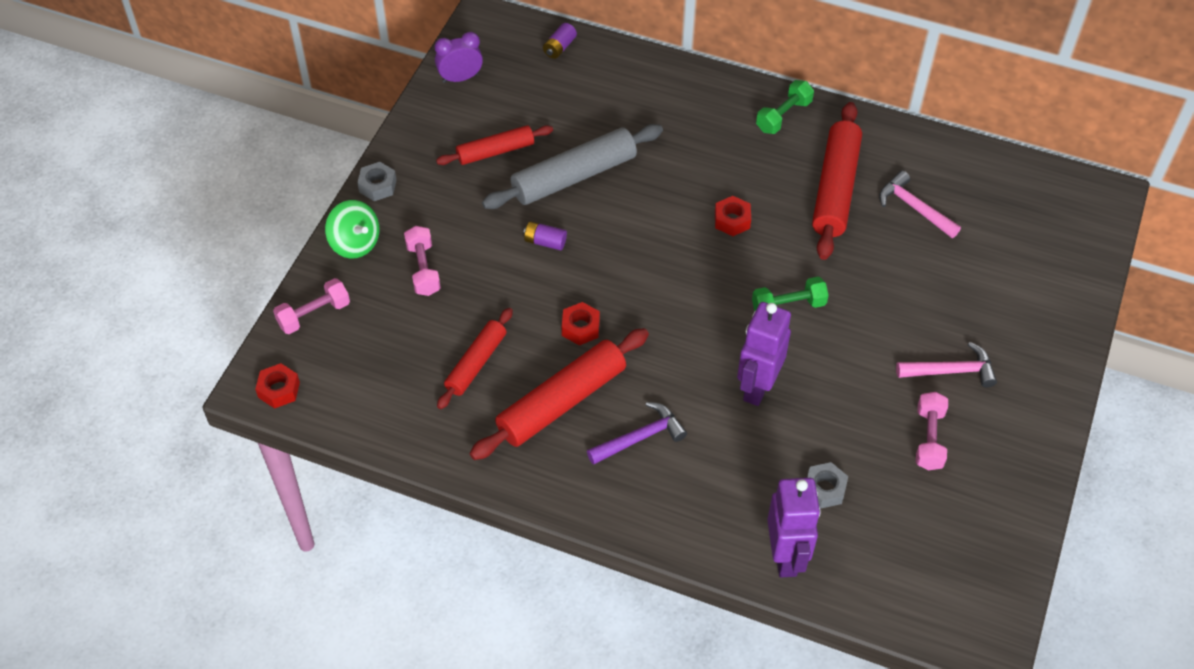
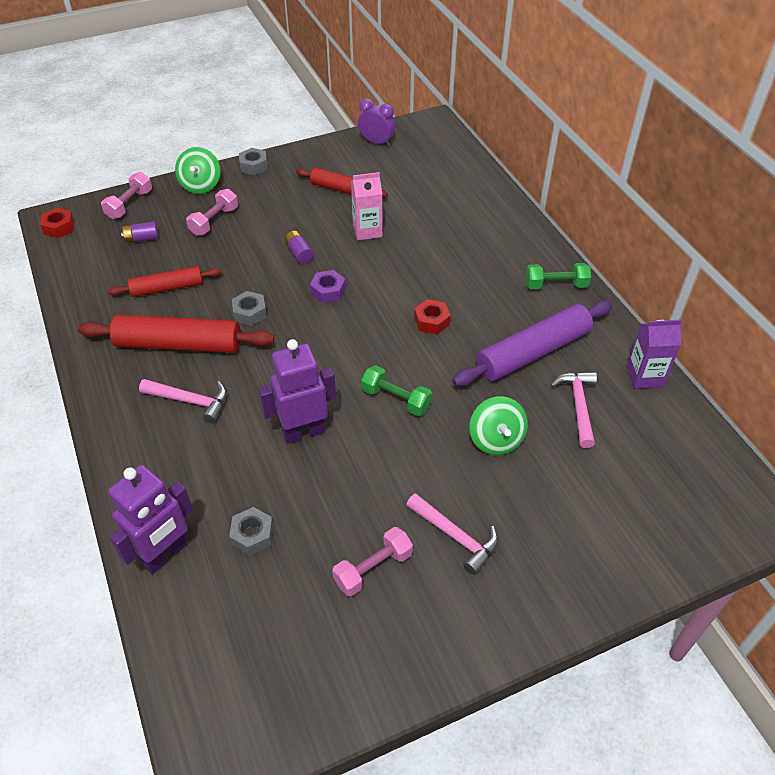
camera: 45 degrees right, 5 degrees down
(314, 314) = (129, 204): pink dumbbell -> pink dumbbell turned 75 degrees counterclockwise
(559, 47) = (458, 160): purple battery -> purple battery (142, 239)
(573, 176) = (367, 230): grey rolling pin -> pink carton
(580, 328) = (250, 313): red nut -> grey nut
(617, 258) = (328, 291): none -> purple nut
(640, 437) = (190, 401): purple hammer -> pink hammer
(835, 188) = (532, 352): red rolling pin -> purple rolling pin
(892, 279) = (496, 440): none -> green spinning top
(929, 148) = (644, 376): none -> purple carton

